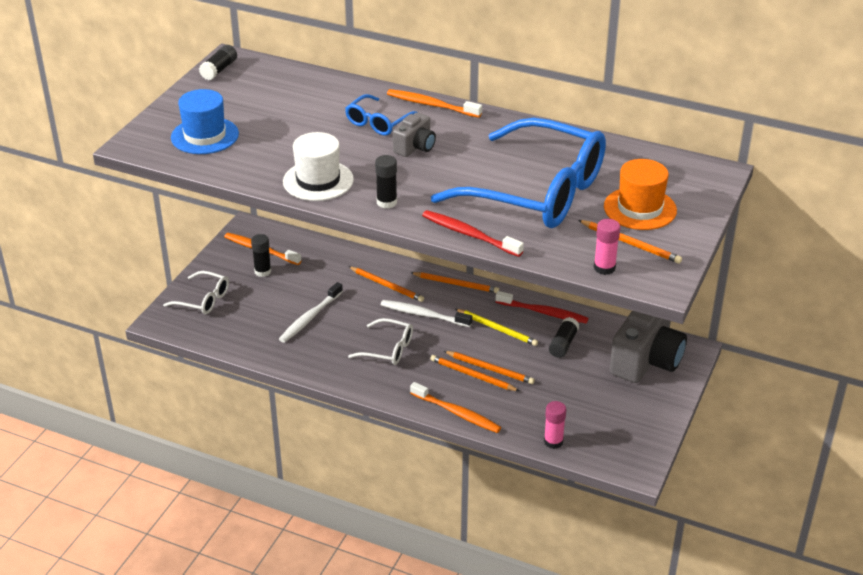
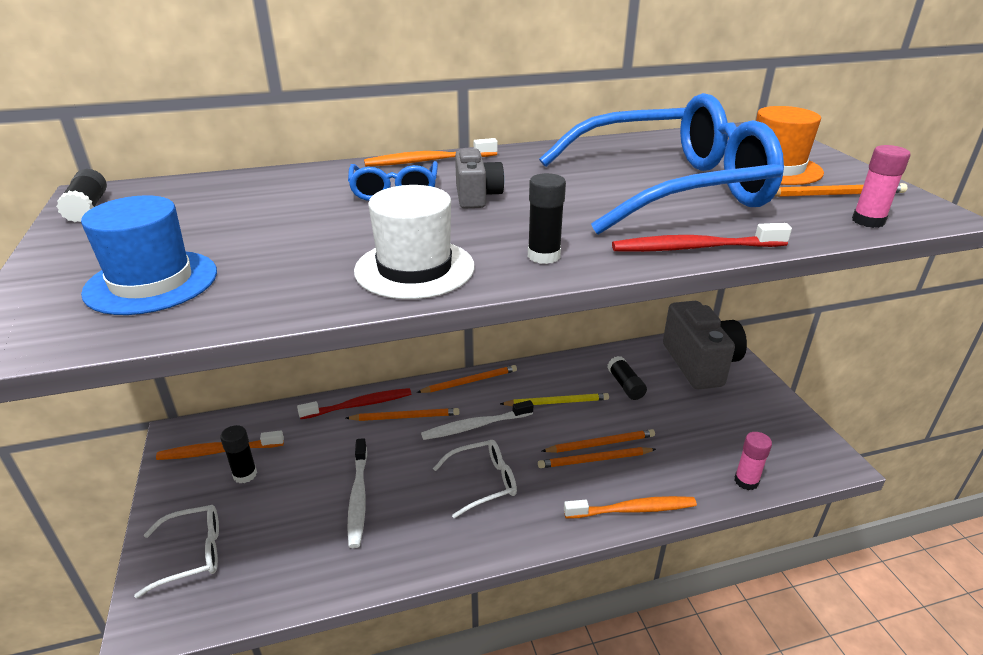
camera: 40 degrees left, 5 degrees down
(543, 312) = (574, 367): red toothbrush -> red toothbrush (359, 405)

